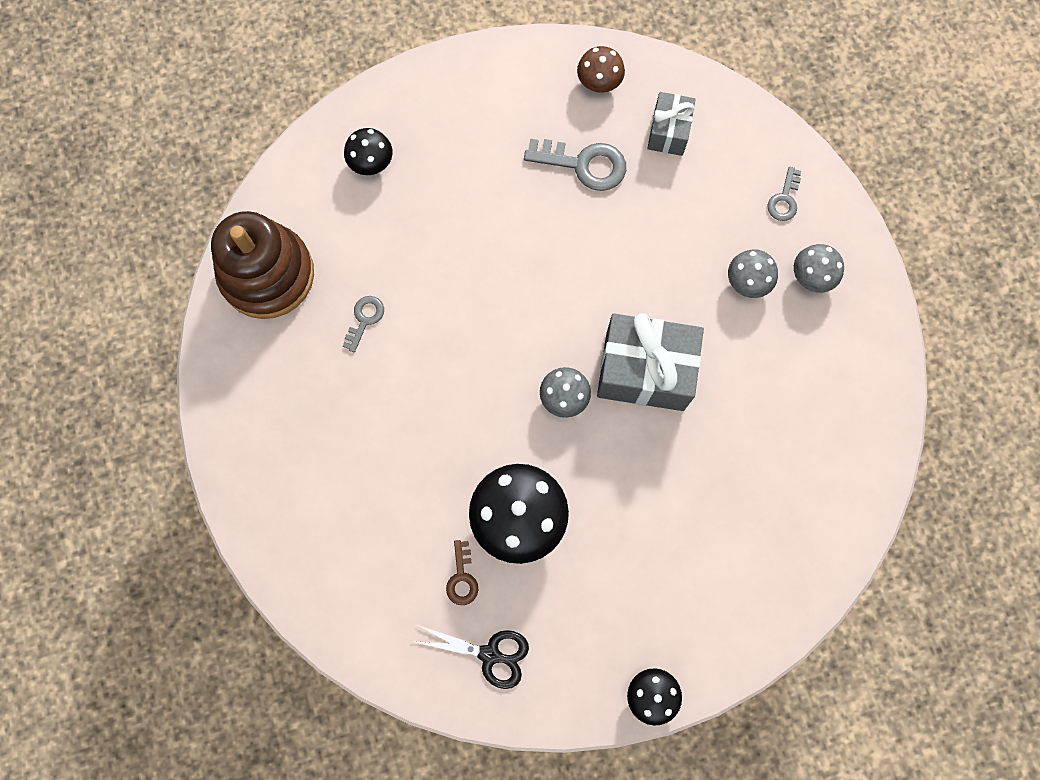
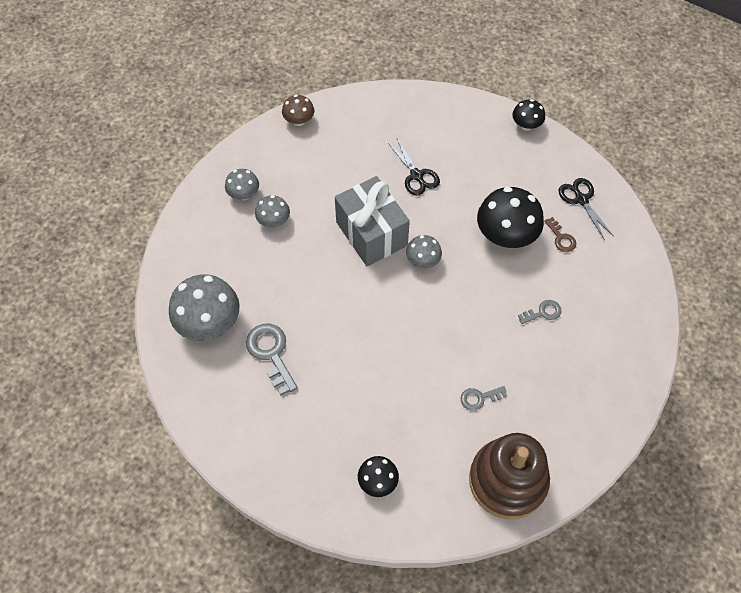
camera: 130 degrees left, 15 degrees down
(462, 578) = (561, 238): brown key -> brown key turned 105 degrees clockwise
(599, 82) = (204, 387): brown mushroom -> brown mushroom (299, 120)
(668, 132) = (209, 323): grey gift -> grey mushroom
(684, 488) = (416, 175): none -> black scissors
(784, 199) = (206, 236): grey key -> grey key (543, 312)

